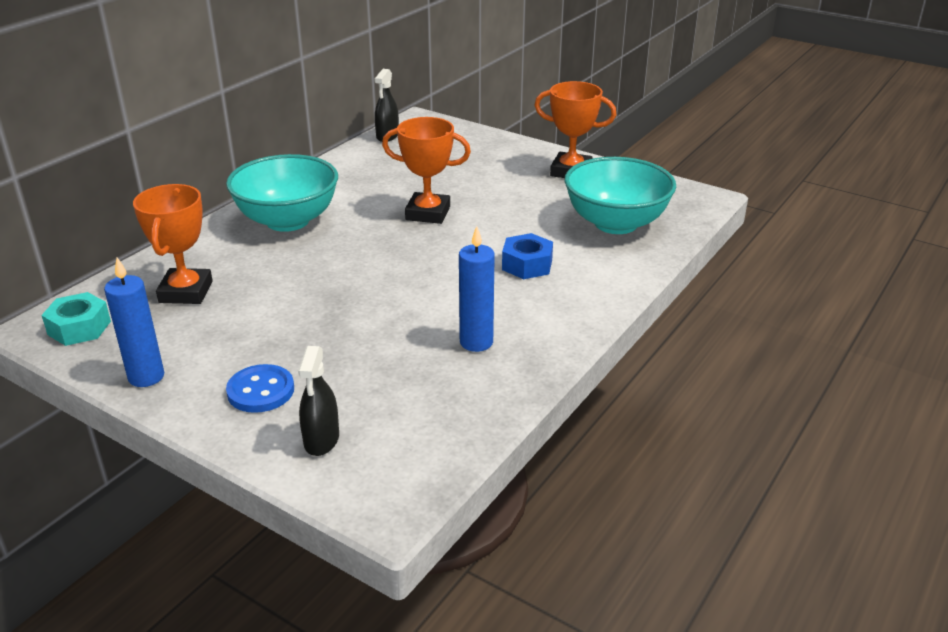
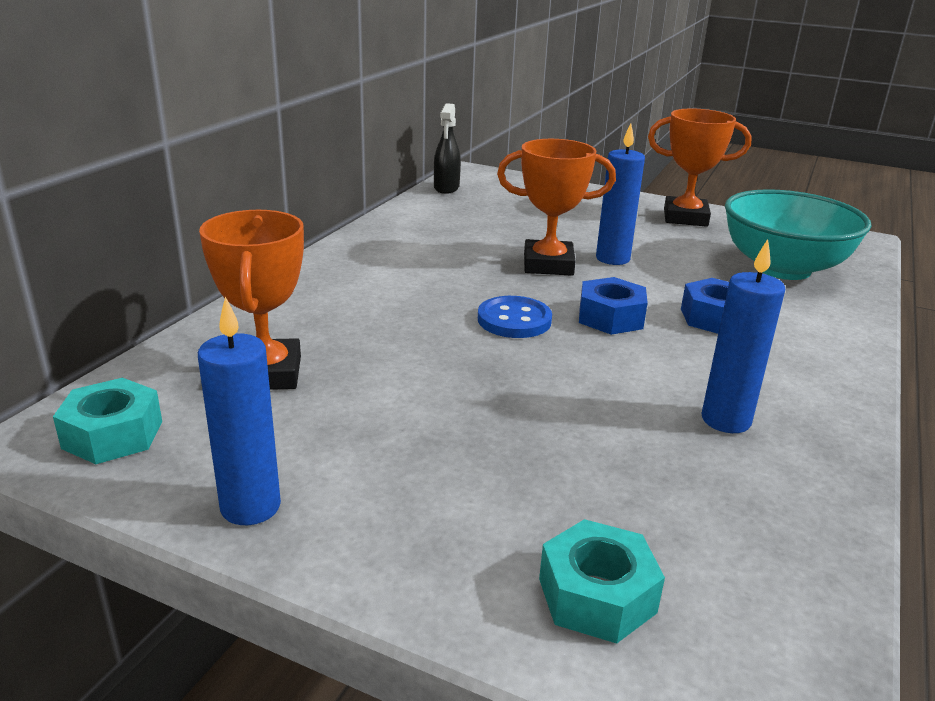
camera: 10 degrees left, 5 degrees down
(261, 391) = (451, 517): blue button -> blue button (514, 320)
(287, 221) = (371, 278): turquoise bowl -> none
(321, 440) = (597, 595): black spray bottle -> turquoise nut
(447, 261) = (610, 317): none -> blue nut
(482, 209) = (612, 259): none -> blue candle

